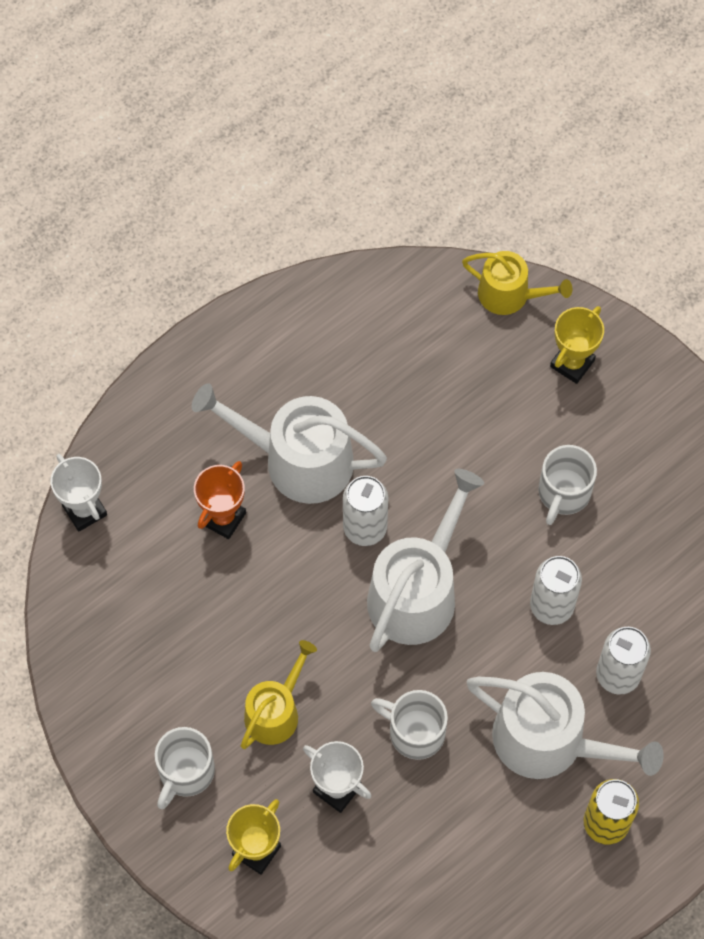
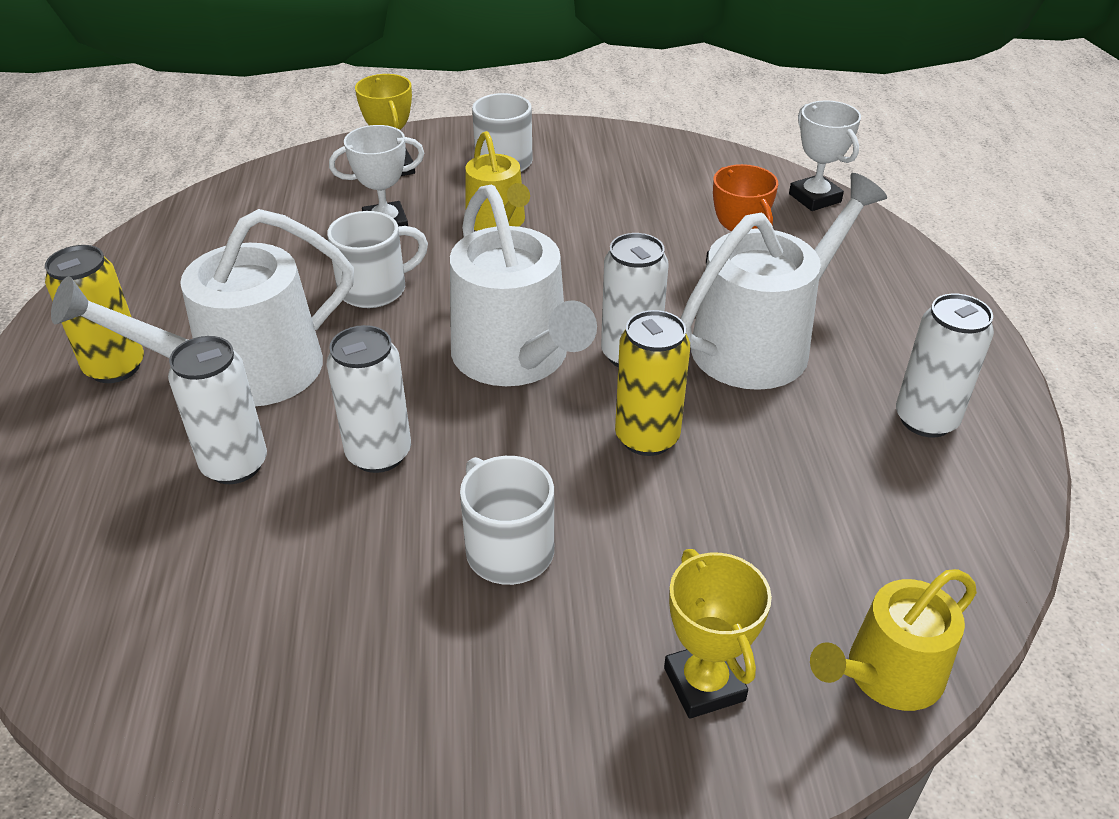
camera: 125 degrees right, 25 degrees down
(84, 510) = (815, 198): white trophy -> white trophy turned 60 degrees clockwise
(309, 343) = (926, 420): none -> white can
(432, 476) = (647, 437): none -> yellow can

